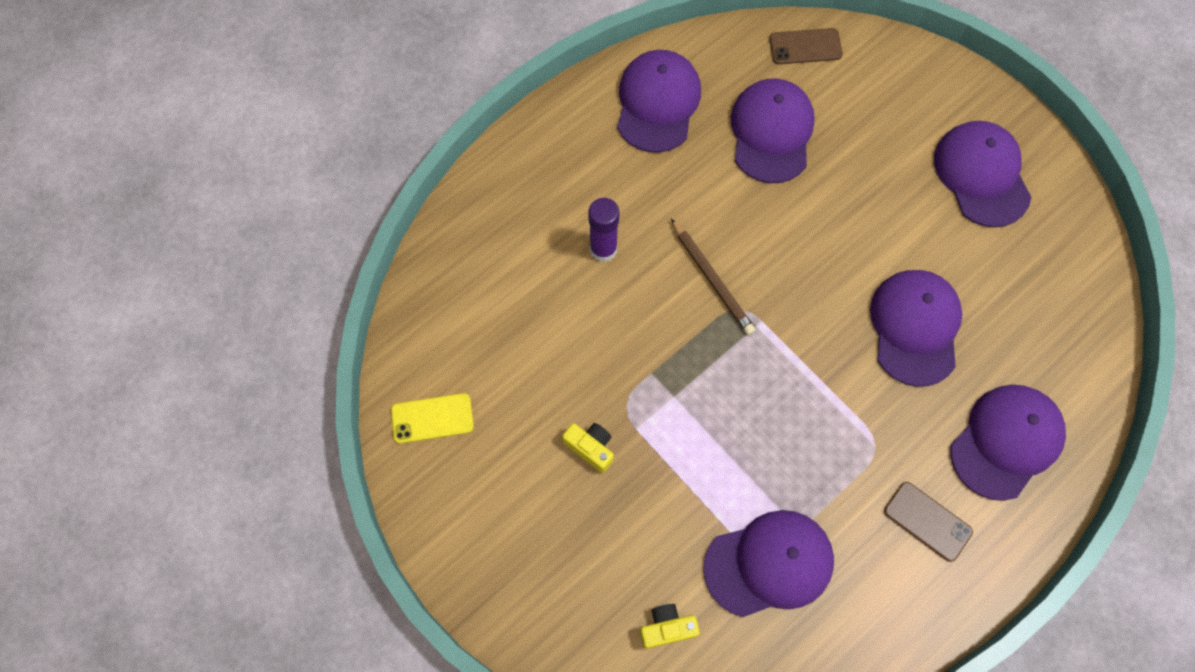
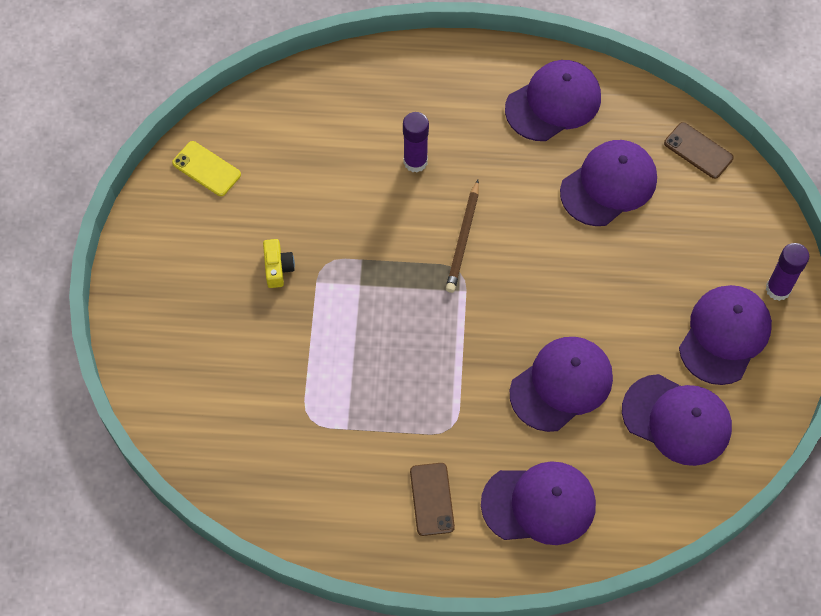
camera: 45 degrees right, 5 degrees down
(667, 628) = (209, 405): yellow camera -> none
(769, 563) = (307, 429): purple cap -> purple cap (677, 420)
(976, 104) = (778, 289): none -> purple glue stick

